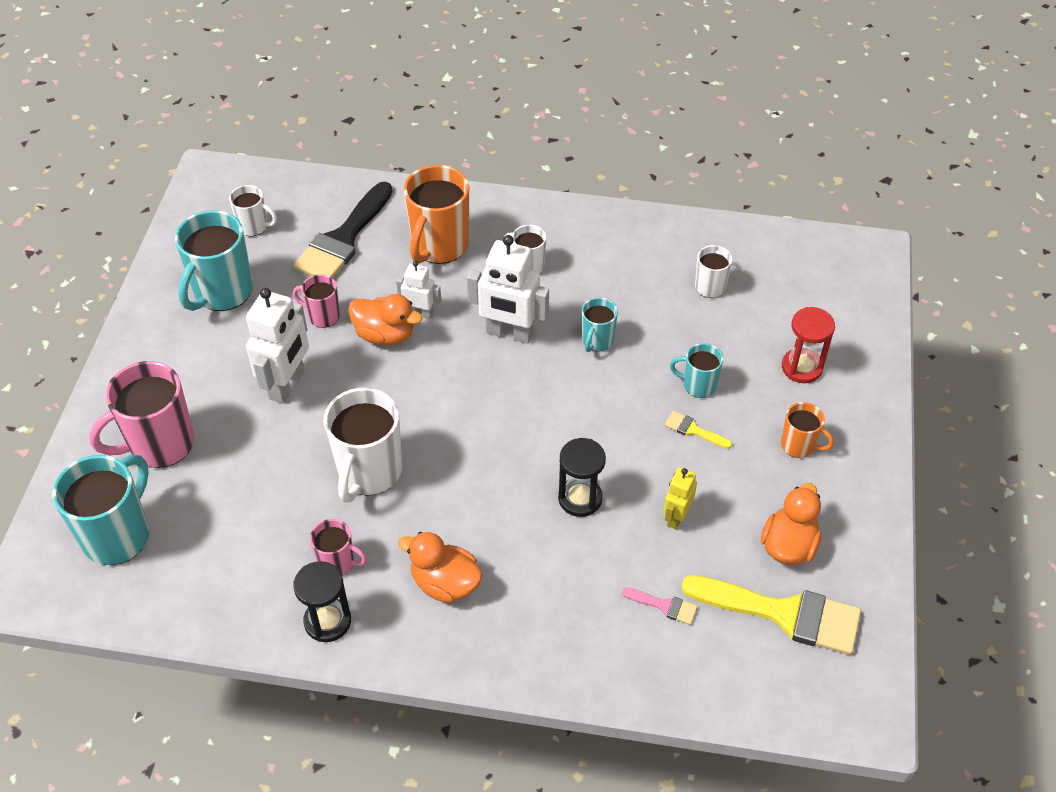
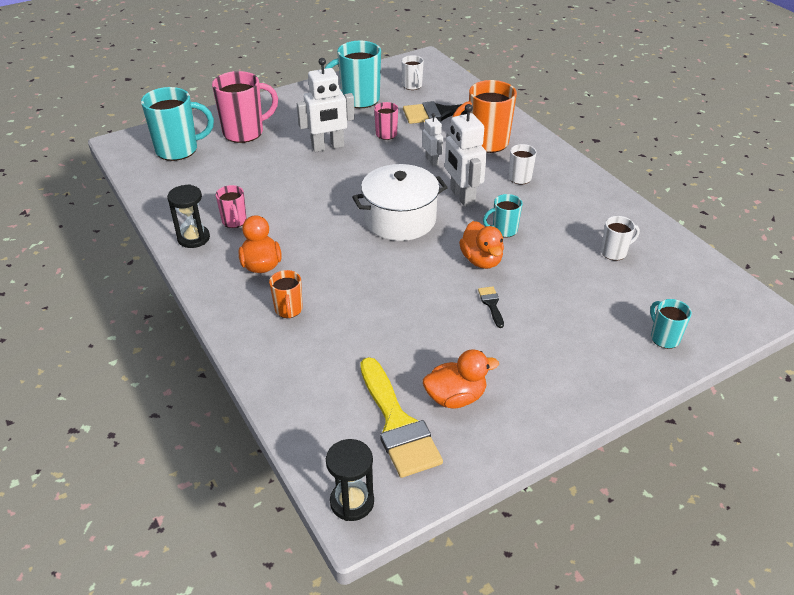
camera: 50 degrees right, 10 degrees down
(160, 444) = (245, 132): pink mug -> pink mug turned 135 degrees clockwise
(368, 472) = (304, 200): white mug -> none
(385, 335) = (401, 158): orange duck -> orange duck (481, 260)
(493, 411) = (400, 219): none -> white pot
(580, 498) = (380, 284): black hourglass -> black hourglass (352, 502)
(664, 606) = (341, 362): pink brush -> none
(676, 517) = (415, 332): yellow robot -> none
(693, 430) = (491, 304): yellow brush -> black brush
(698, 385) = (529, 288): turquoise mug -> turquoise mug (664, 338)
(799, 445) = (544, 359): orange mug -> orange mug (288, 310)
(802, 367) = (610, 327): red hourglass -> none

